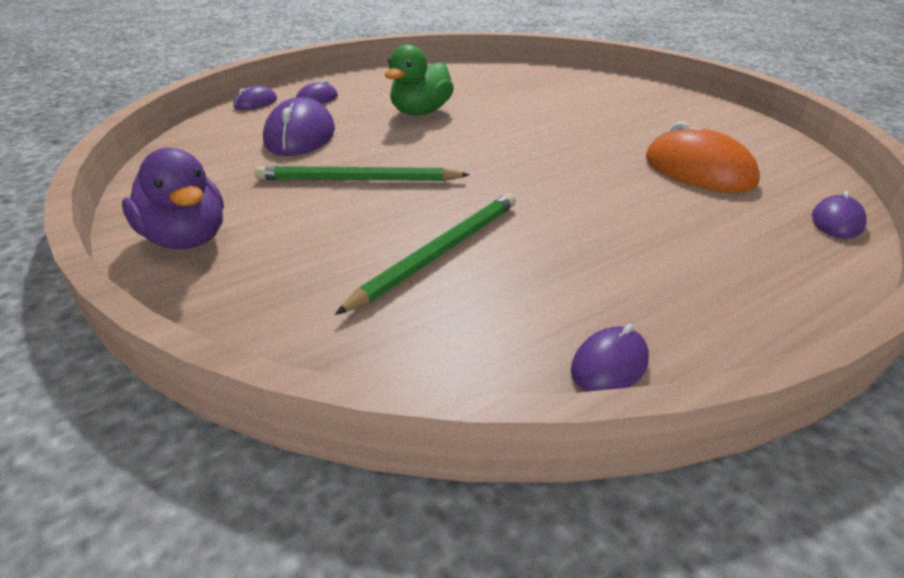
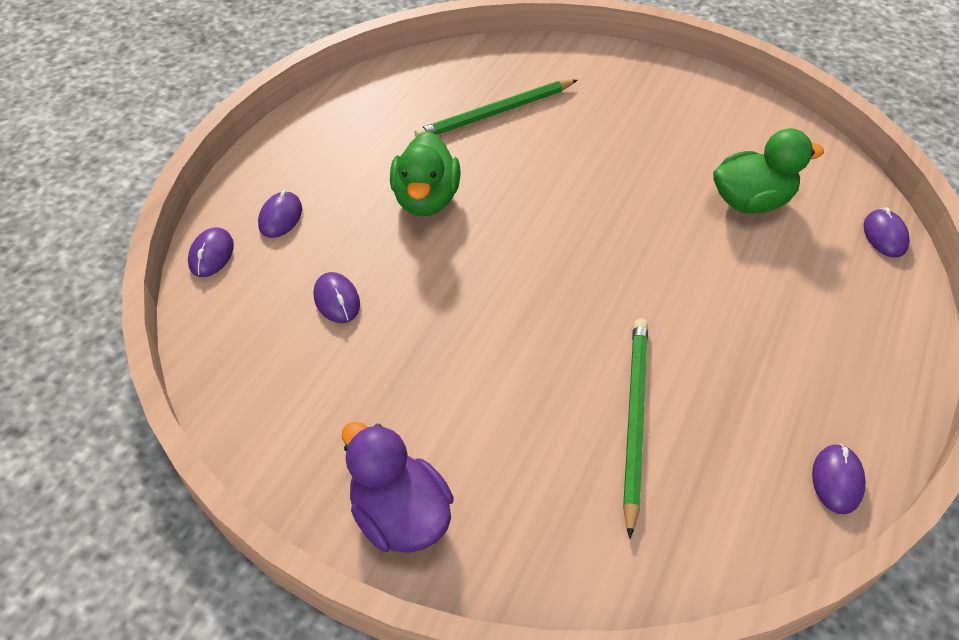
camera: 30 degrees left, 15 degrees up
(187, 239) = (400, 515): purple duck -> purple duck turned 150 degrees counterclockwise
(300, 136) = (336, 300): purple mouse -> purple mouse, size x0.53
(357, 180) = (472, 350): green pencil -> green pencil (495, 113)
(698, 170) = (751, 201): orange mouse -> green duck

